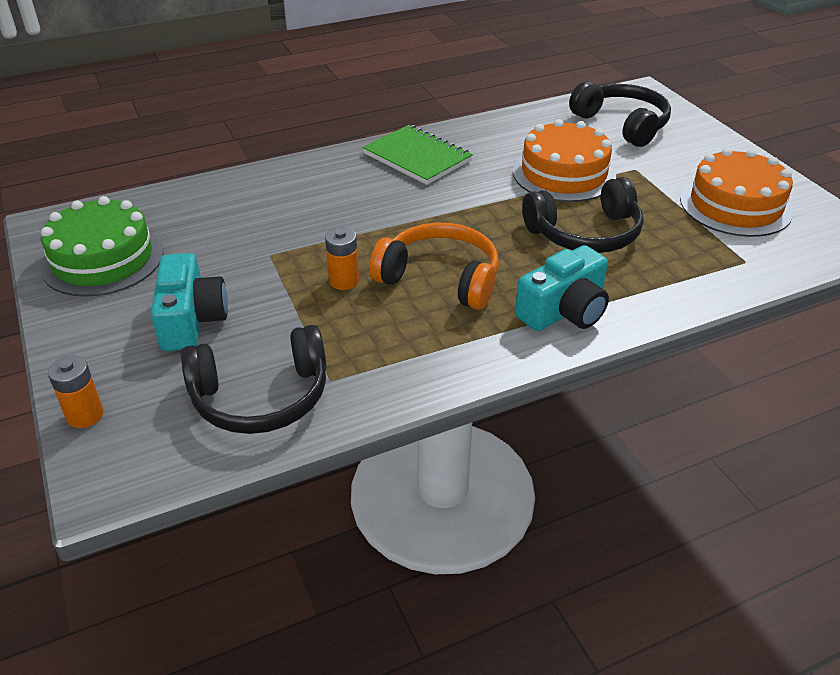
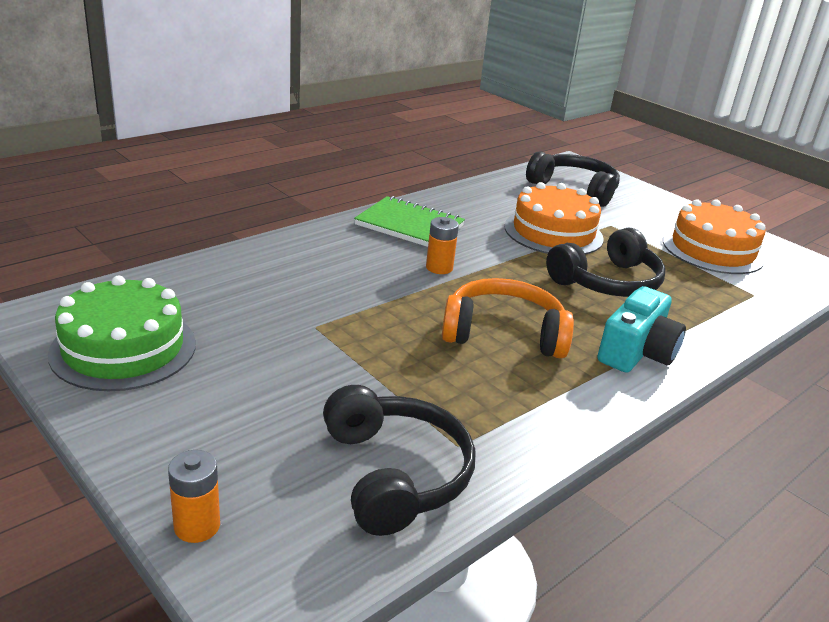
camera: 20 degrees left, 10 degrees down
(191, 320) = (267, 402): turquoise camera -> none
(261, 397) = (395, 474): black headphones -> black headphones turned 75 degrees counterclockwise
(344, 281) = (410, 345): orange battery -> orange battery (439, 268)

